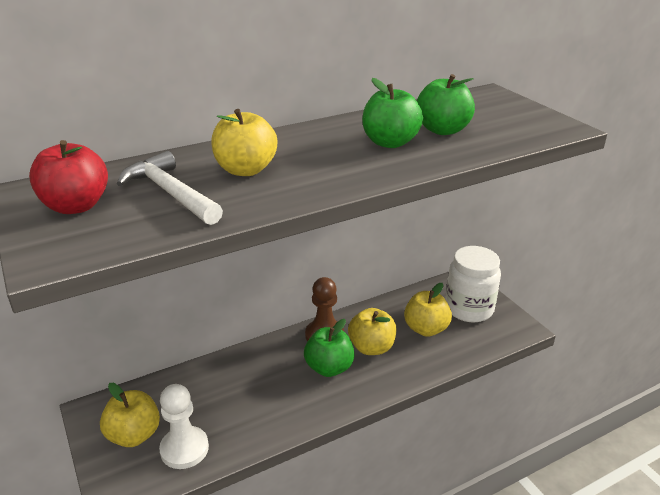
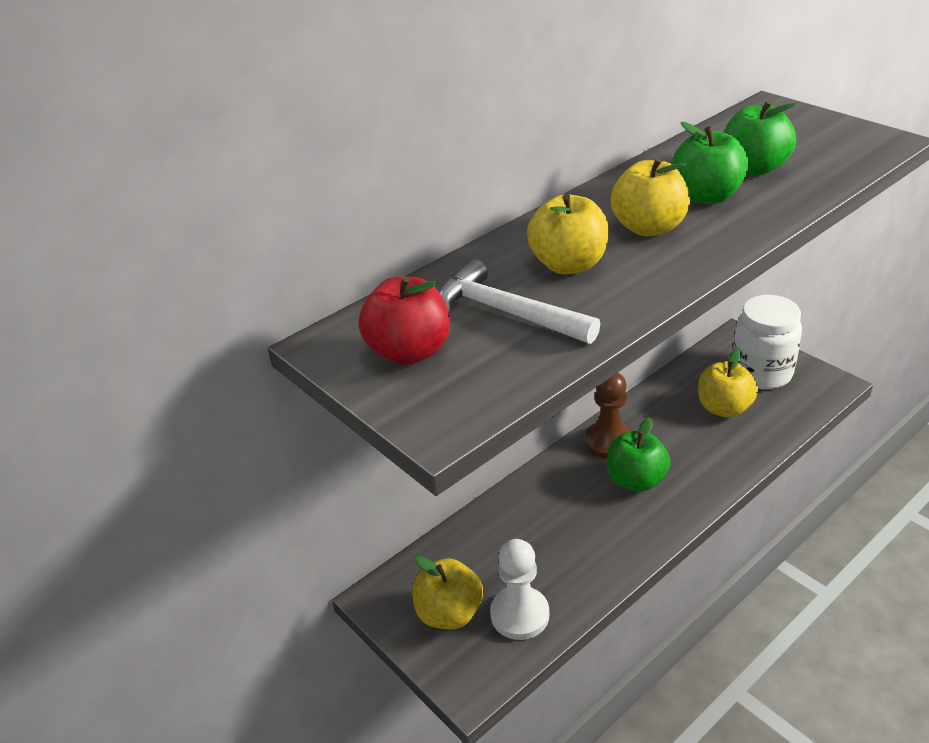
camera: 10 degrees left, 5 degrees up
(371, 347) = (672, 445): yellow apple -> yellow apple (648, 228)

